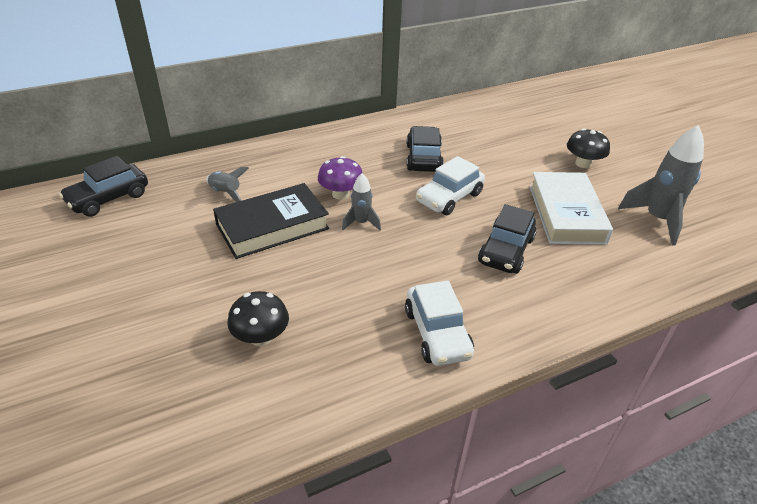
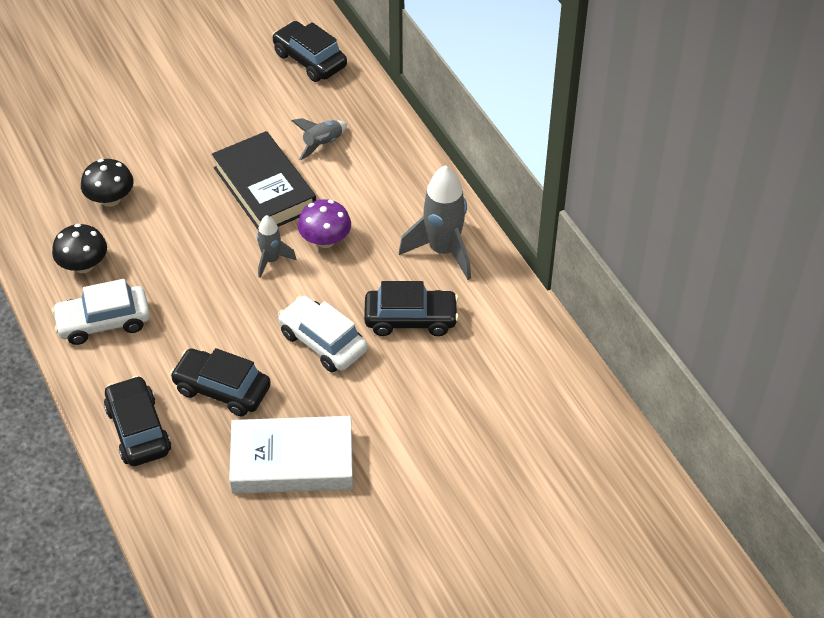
camera: 90 degrees right, 10 degrees up
(562, 302) = (138, 430): none -> black car
(583, 163) = (413, 503): black mushroom -> black mushroom (83, 265)
(657, 219) = (282, 564): grey rocket -> grey rocket (443, 250)

